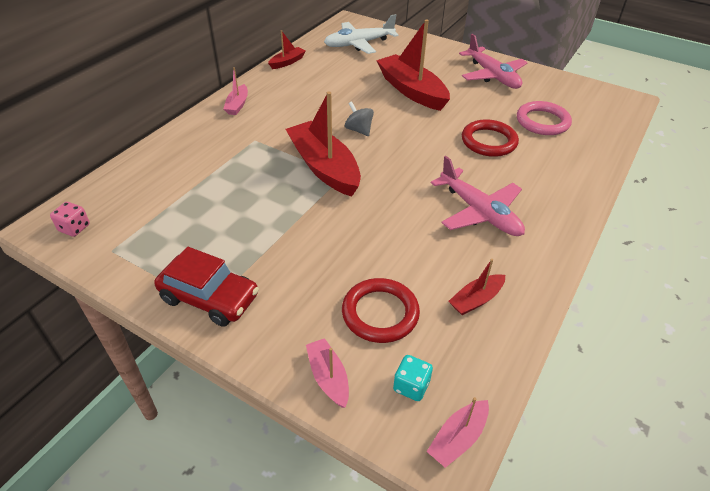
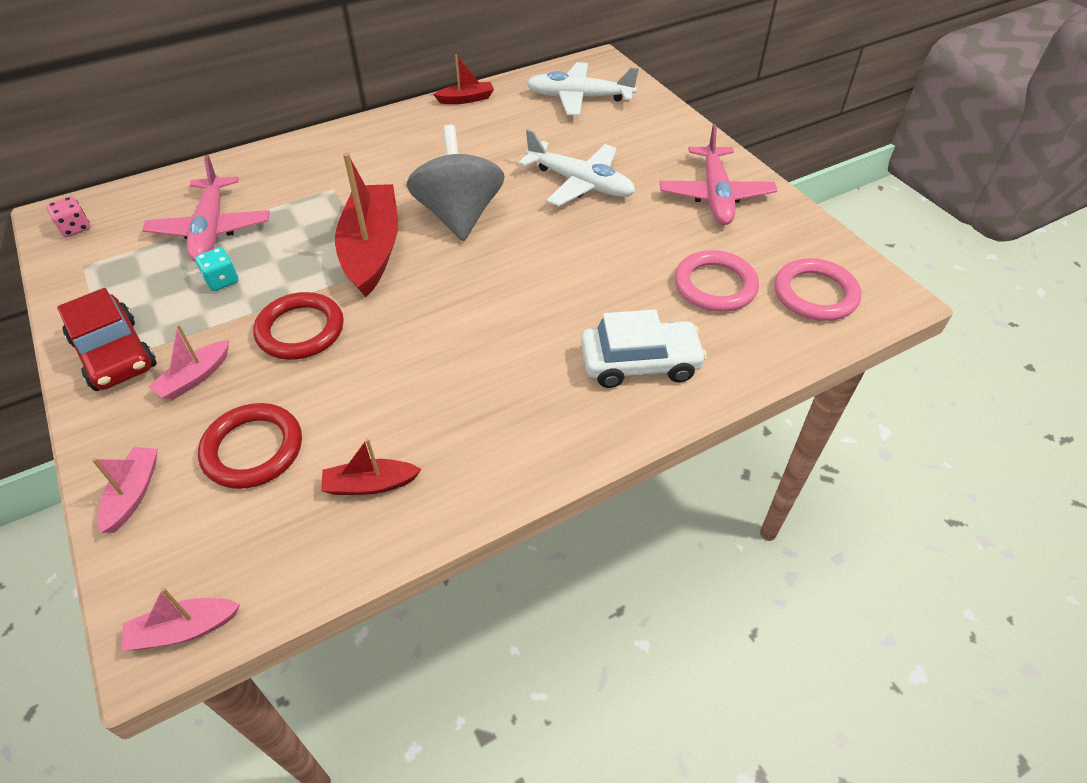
camera: 30 degrees right, 5 degrees up
(237, 105) = (356, 139): pink boat -> pink boat (195, 377)
(359, 130) = (459, 215): grey spinning top -> grey spinning top, size x2.13
(411, 91) = (580, 183): red boat -> white plane
(411, 386) = (199, 547): turquoise dice -> turquoise dice (222, 280)
(479, 212) = (492, 377): pink plane -> pink plane (211, 229)
(489, 141) = (607, 287): red ring -> red ring (300, 330)
(548, 174) = (640, 363): none -> white car
(594, 110) = (815, 294): none -> pink ring

